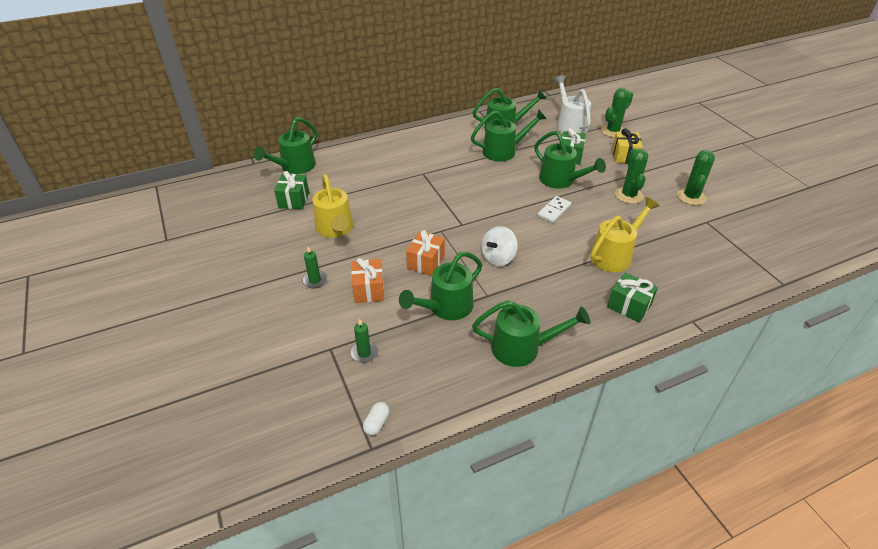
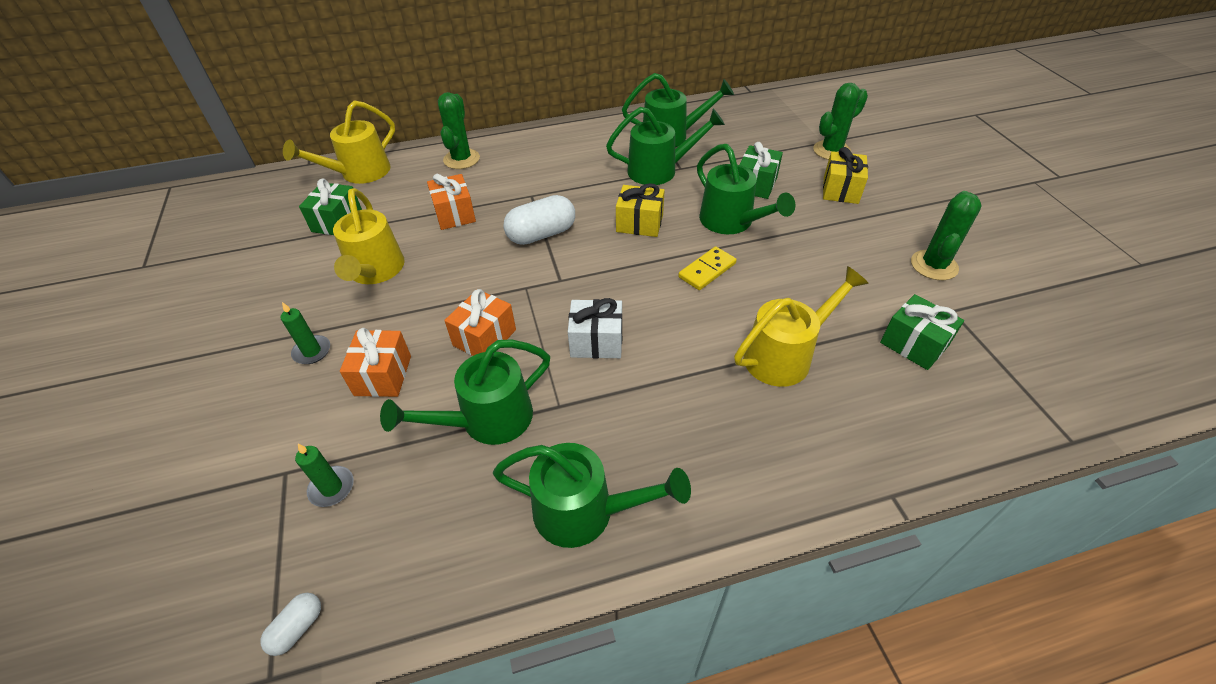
camera: 10 degrees right, 5 degrees up
(294, 167) = (358, 173): green watering can -> yellow watering can
(375, 189) = (454, 214): none -> orange gift
(439, 197) = (541, 234): none -> white capsule
(498, 258) = (596, 341): white spinning top -> white gift
(502, 186) = (639, 223): none -> yellow gift
(554, 211) = (707, 270): white domino -> yellow domino
(569, 124) = (768, 137): white watering can -> none
(628, 195) = (832, 254): green cactus -> green cactus (461, 159)
(629, 306) = (786, 453): green gift -> green gift (913, 344)

